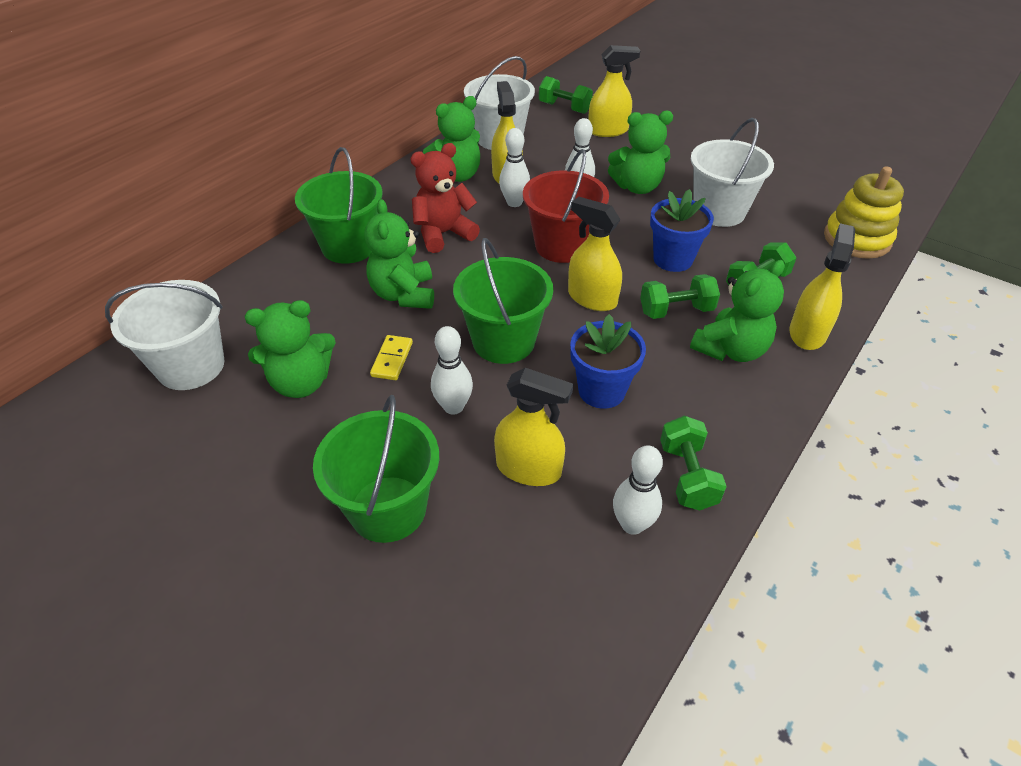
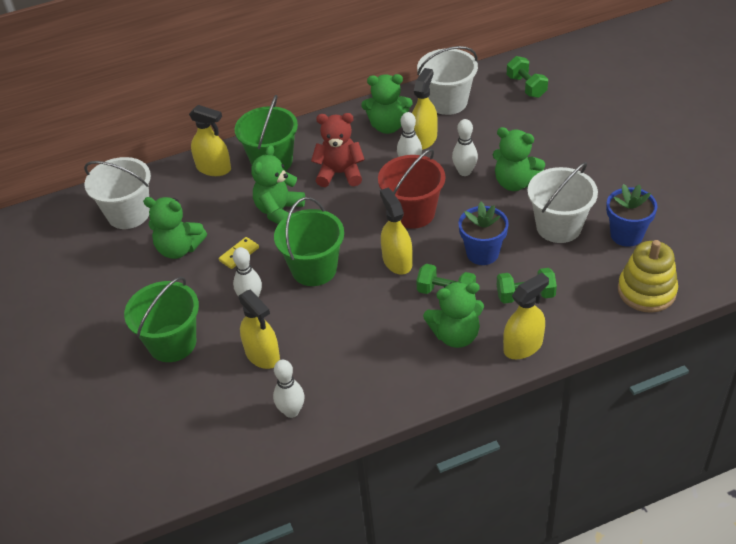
camera: 35 degrees right, 0 degrees up
(601, 390) = (345, 327): blue flower pot -> blue flower pot (626, 235)
(608, 131) = (541, 121): yellow spray bottle -> yellow spray bottle (214, 168)
(687, 476) = (348, 400): green dumbbell -> none

